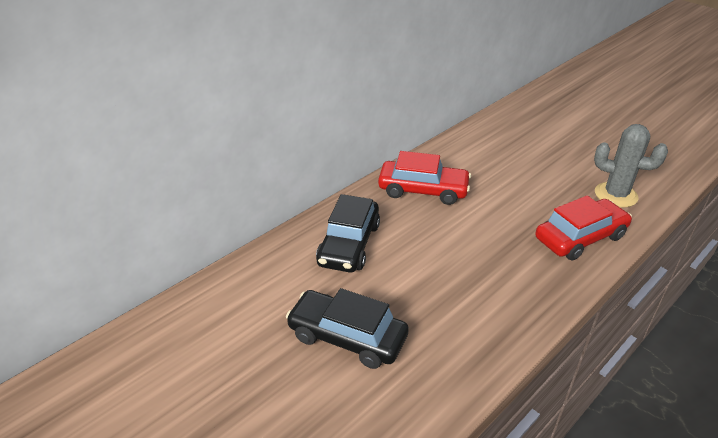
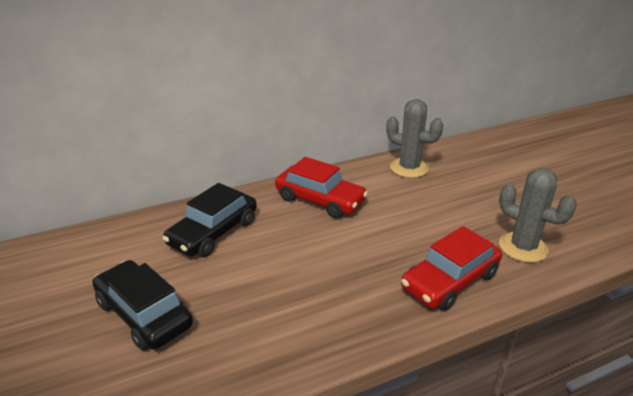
camera: 20 degrees right, 5 degrees down
(478, 142) = (409, 168): none -> grey cactus
(580, 238) = (450, 281): red car -> red car turned 150 degrees clockwise

